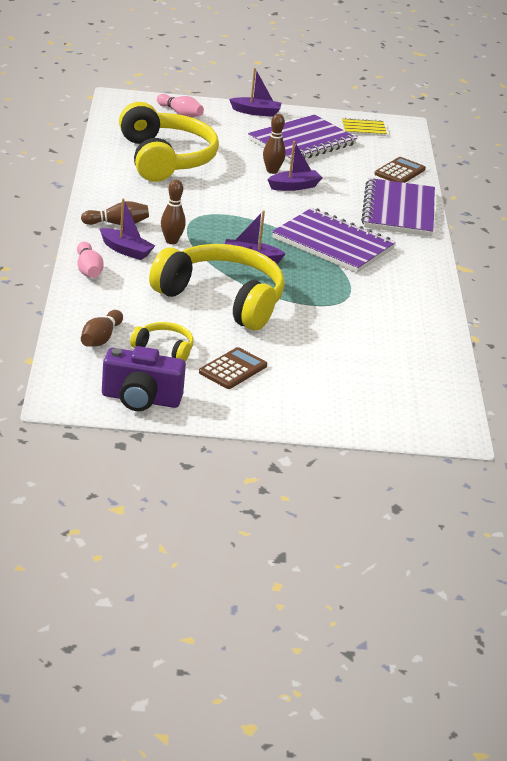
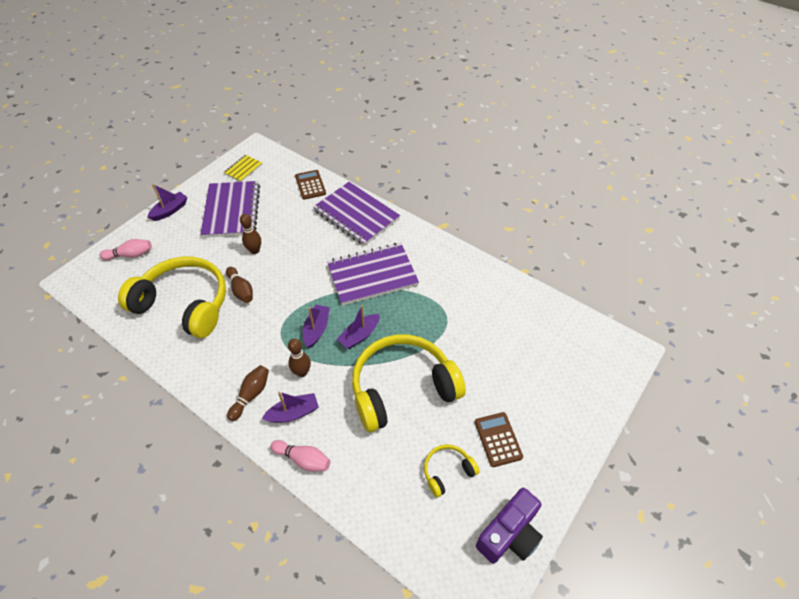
camera: 50 degrees left, 20 degrees up
(100, 338) = (408, 512): brown bowling pin -> brown bowling pin (241, 290)
(294, 186) = (285, 251): purple boat -> purple boat (316, 329)

